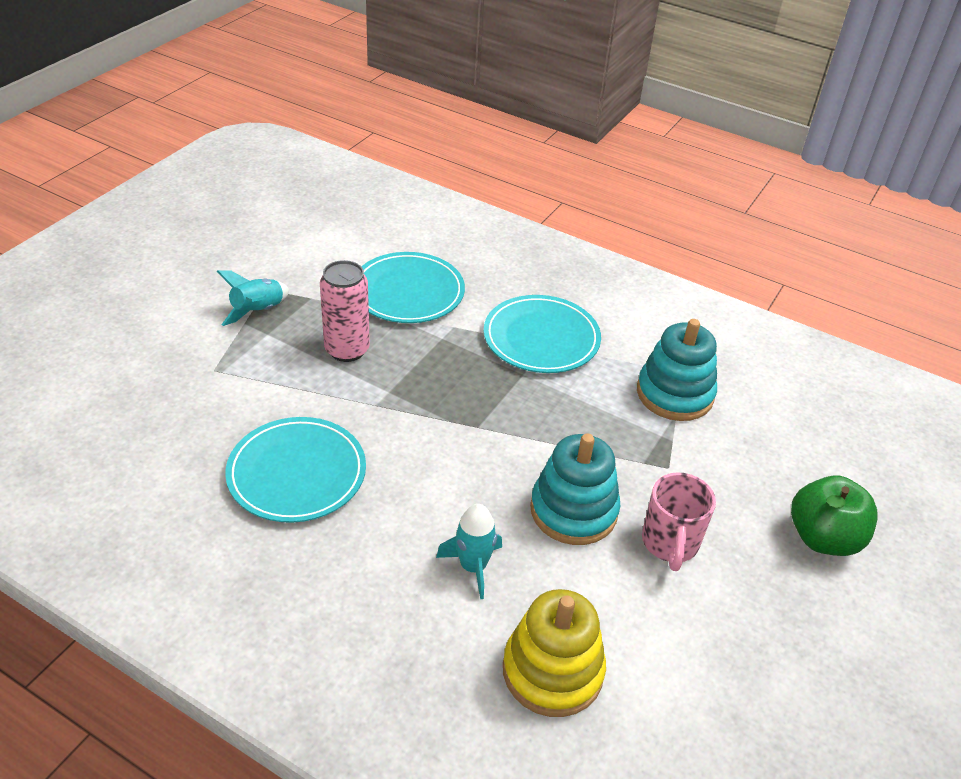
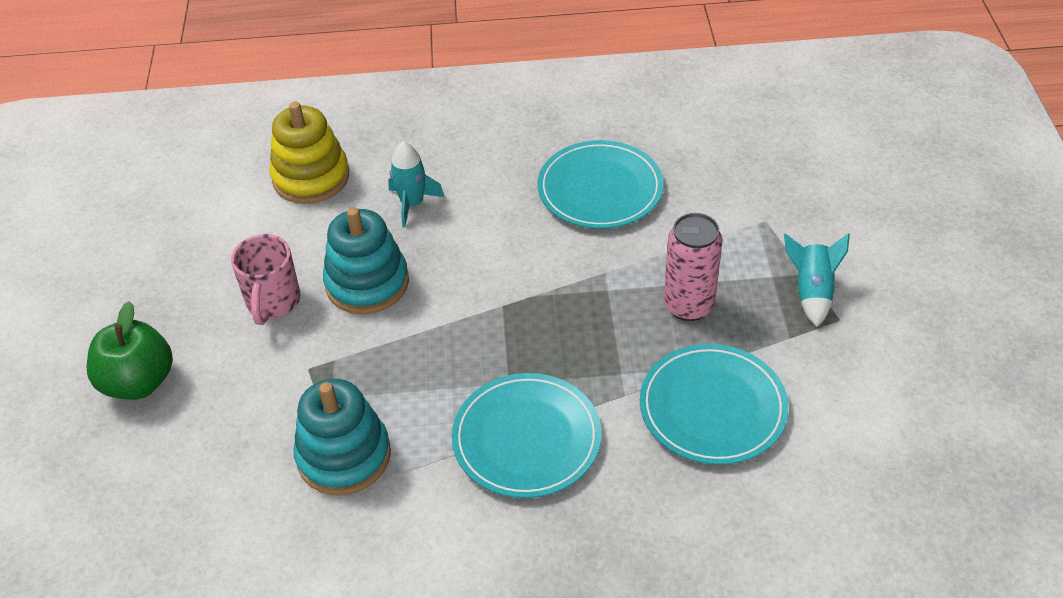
camera: 150 degrees right, 5 degrees up
(670, 543) = (273, 302): pink mug -> pink mug turned 150 degrees counterclockwise

